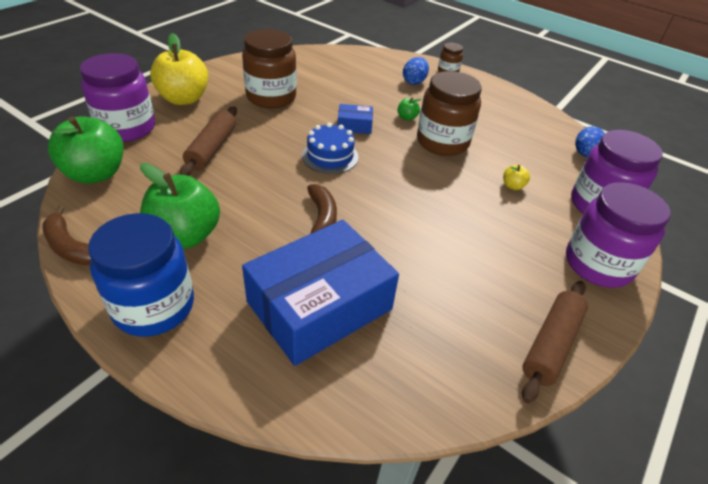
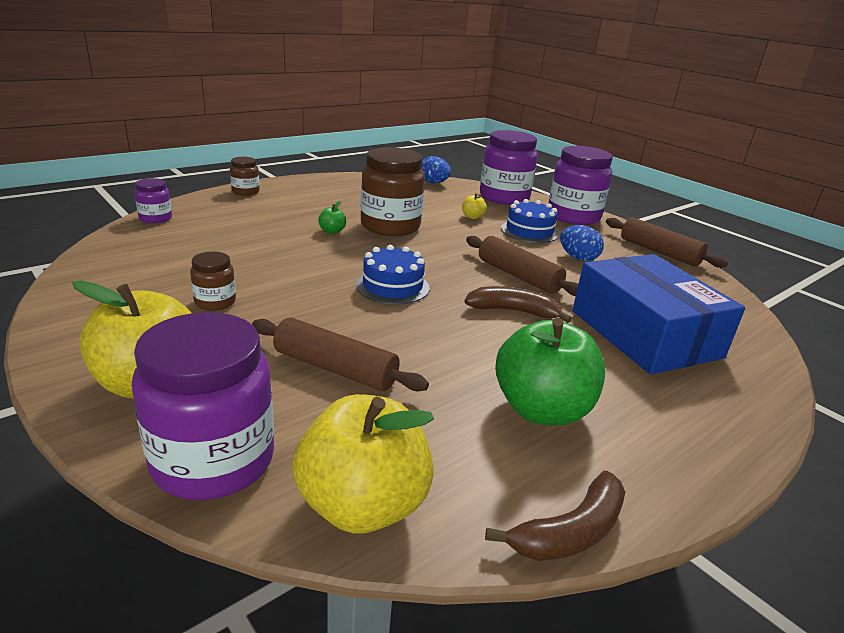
camera: 75 degrees left, 15 degrees down
(96, 174) = (362, 504): green apple -> yellow apple
(154, 306) = (675, 444): blue jar -> none
(271, 97) = (215, 302): brown jar -> brown jar, size x0.49
(354, 125) = (332, 261): blue box -> none
(370, 54) = (155, 218): none -> purple jar
(392, 221) = (518, 276): none -> brown rolling pin
(414, 82) = (254, 211): blue egg -> blue egg (578, 258)
(512, 227) = (529, 231): none -> blue cake

